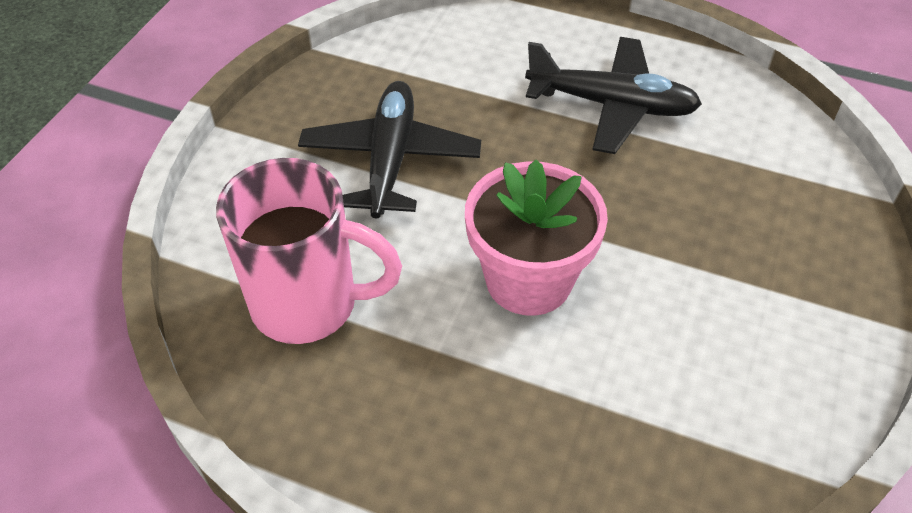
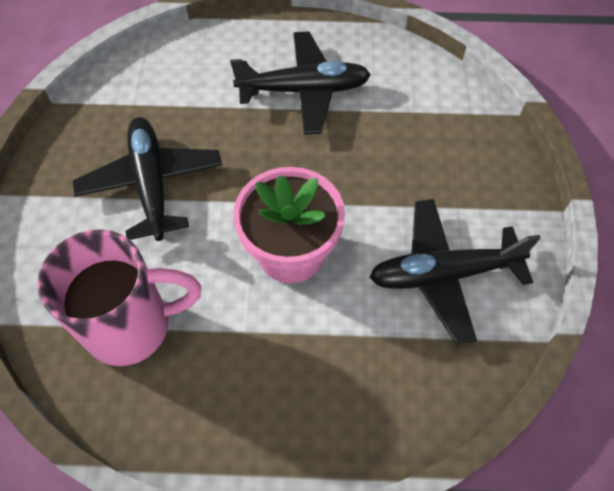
camera: 20 degrees left, 10 degrees up
(720, 361) = (443, 274): none -> black plane

